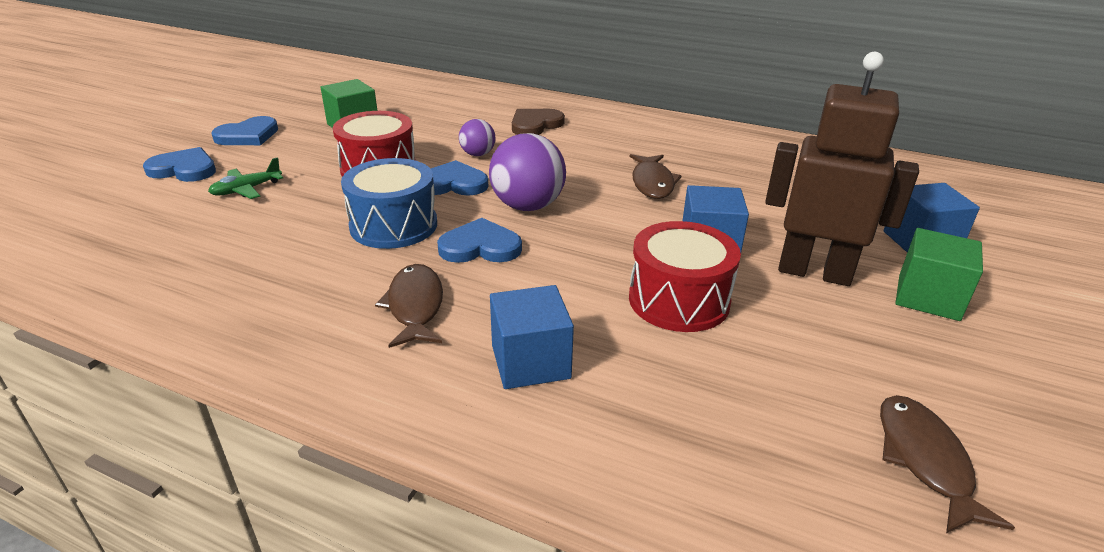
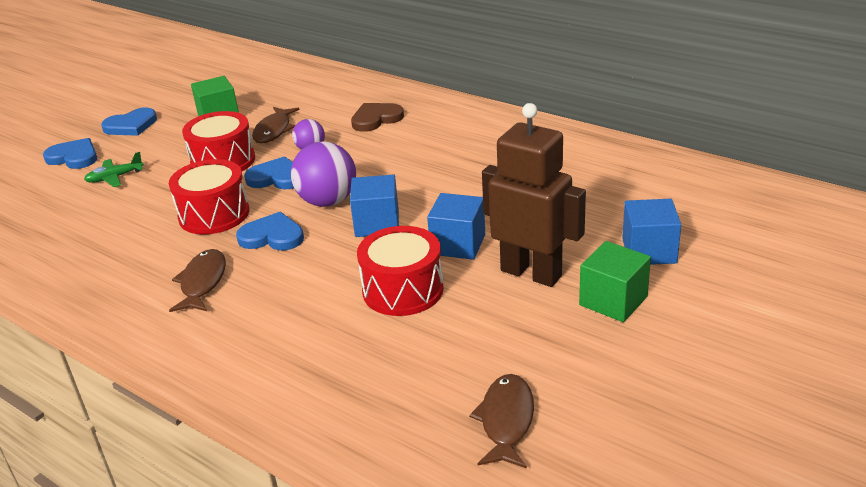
camera: 15 degrees right, 0 degrees up
(393, 225) = (214, 214): blue drum -> red drum
(530, 362) = (265, 329): blue cube -> blue cube (377, 223)
(652, 183) = (446, 183): brown fish -> brown fish (274, 131)

